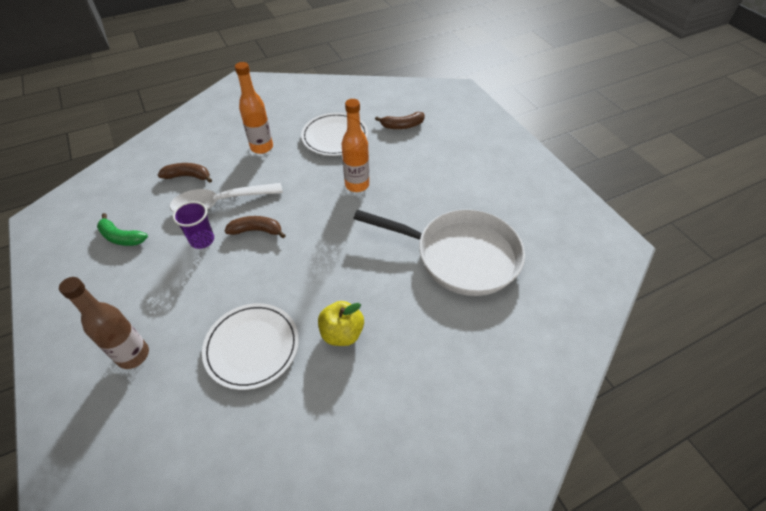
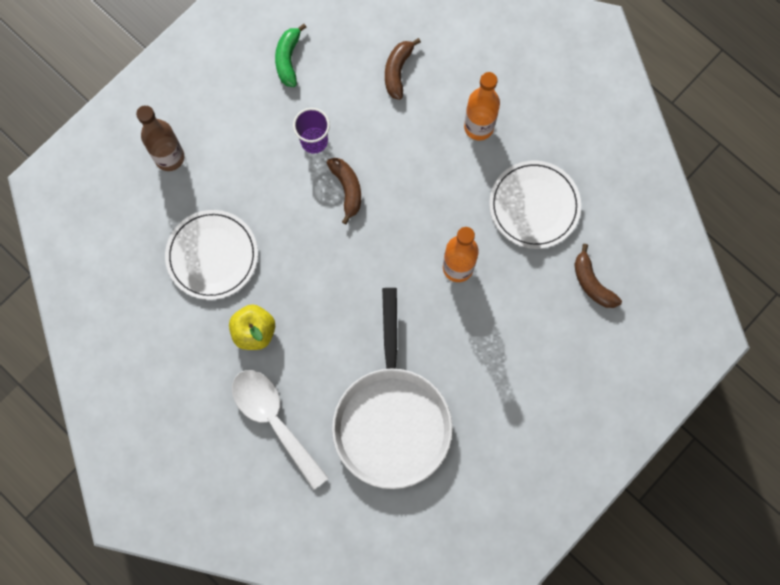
camera: 70 degrees right, 25 degrees up
(188, 176) = (397, 71): brown banana -> brown banana turned 150 degrees counterclockwise
(220, 203) = (371, 130): white spoon -> white spoon (274, 421)

